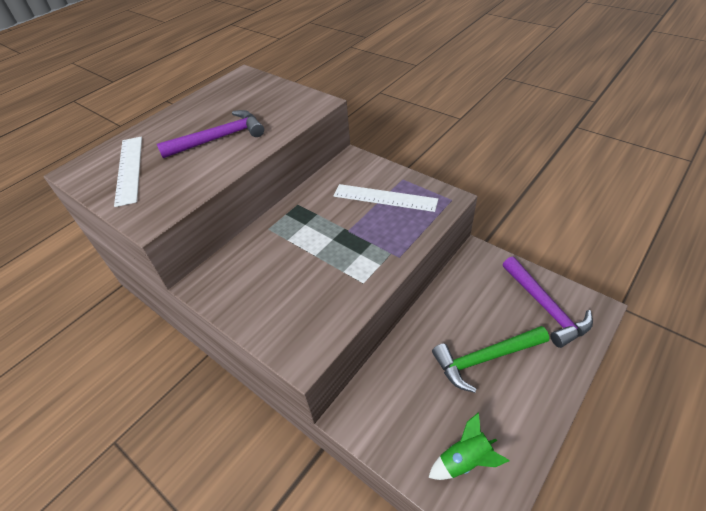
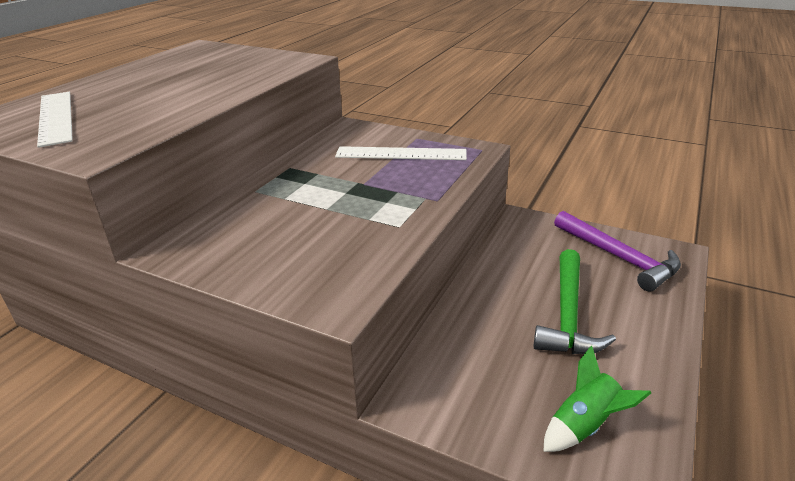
camera: 15 degrees left, 15 degrees down
(219, 138) = (181, 88): purple hammer -> none
(485, 359) = (568, 314): green hammer -> green hammer turned 45 degrees counterclockwise

